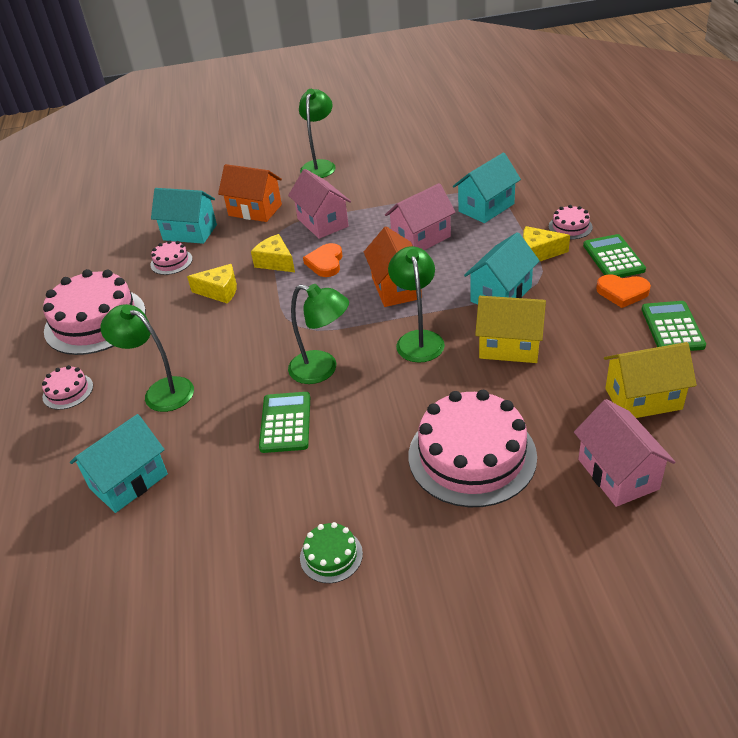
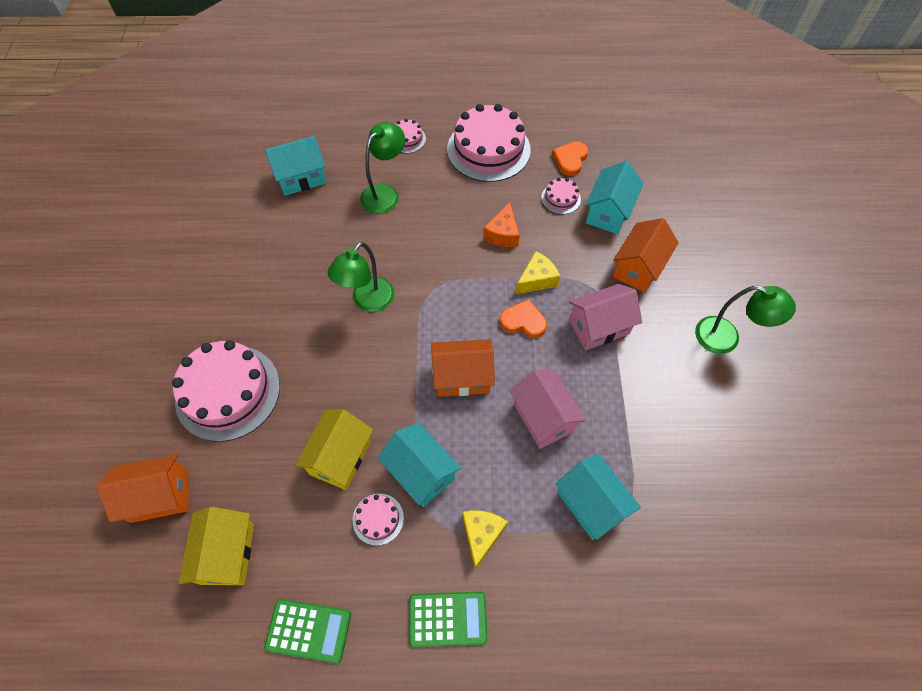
camera: 95 degrees right, 20 degrees up
(128, 481) = (301, 178): turquoise house -> turquoise house turned 75 degrees counterclockwise
(220, 291) = (503, 234): yellow cheese -> orange cheese
(285, 422) = (317, 271): green calculator -> none
(331, 555) = (184, 286): green cake -> none
(418, 339) = (379, 381): green lamp -> none
(570, 227) = (524, 591): pink cake -> pink cake (378, 519)
(618, 474) = (160, 496): pink house -> orange house
(622, 292) = (382, 601): orange heart -> orange heart (570, 160)

